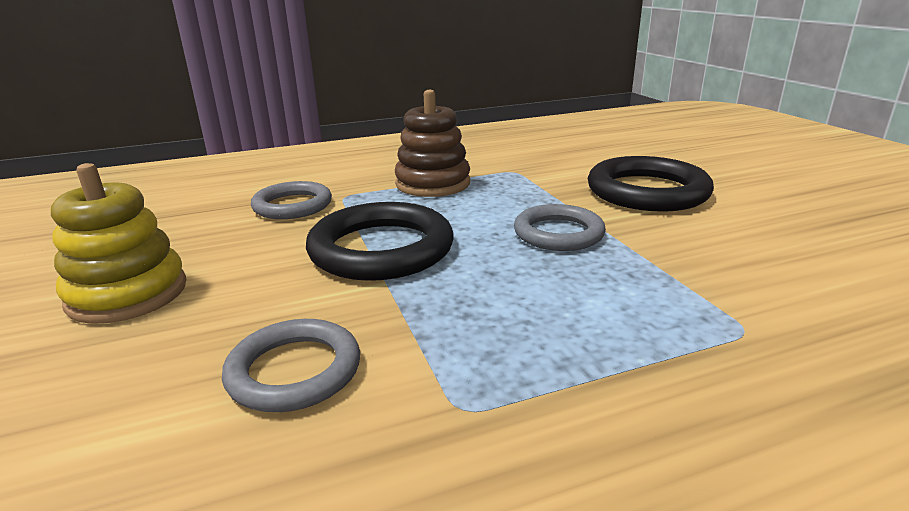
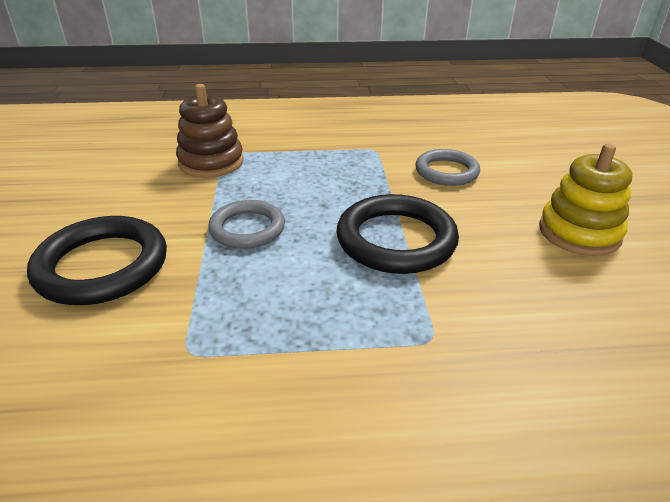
camera: 165 degrees left, 10 degrees up
(292, 205) = (493, 329): grey ring -> none
(433, 184) = (313, 342): brown stacking toy -> brown stacking toy (211, 162)

